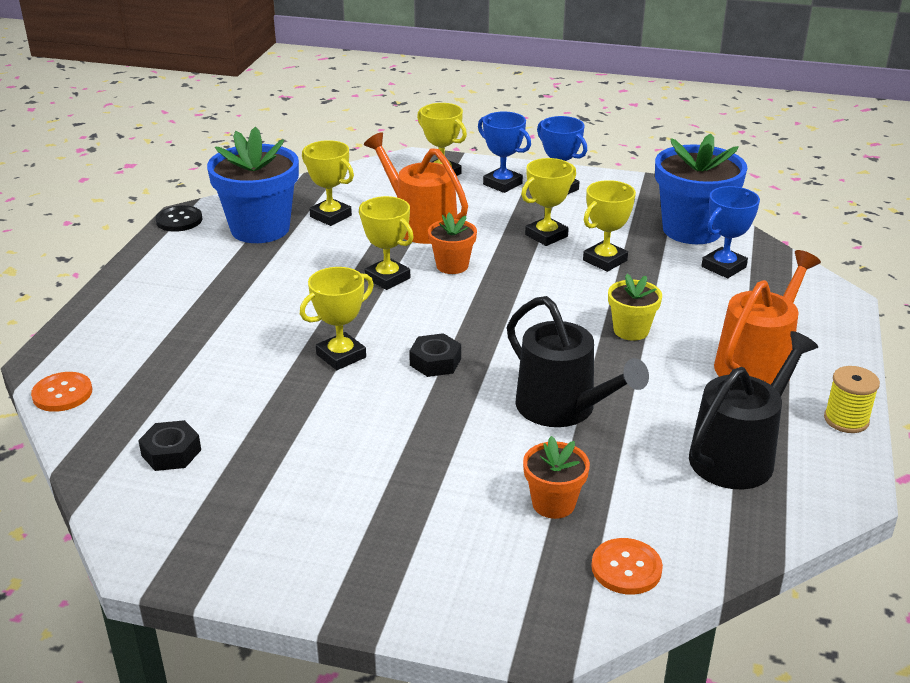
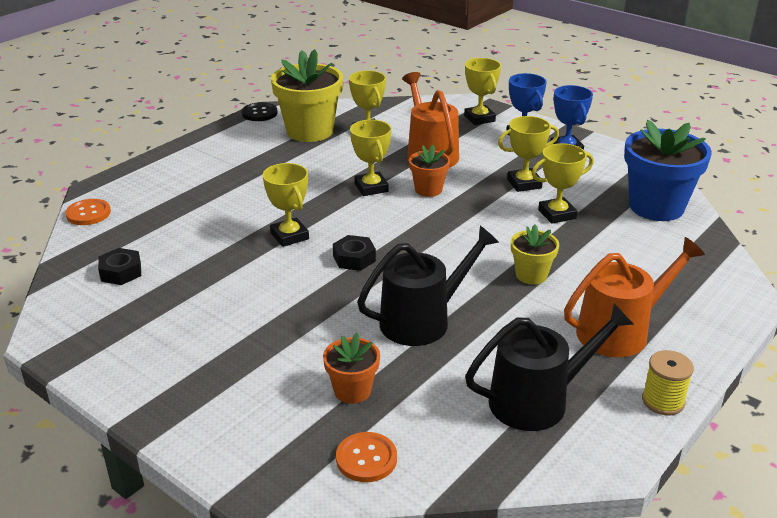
camera: 25 degrees right, 0 degrees up
(260, 229) = (309, 131): blue flower pot -> yellow flower pot
(341, 356) = (289, 236): yellow trophy -> yellow trophy turned 75 degrees clockwise
(563, 408) = (422, 320): black watering can -> black watering can turned 105 degrees counterclockwise
(723, 267) = (659, 244): blue trophy -> none

